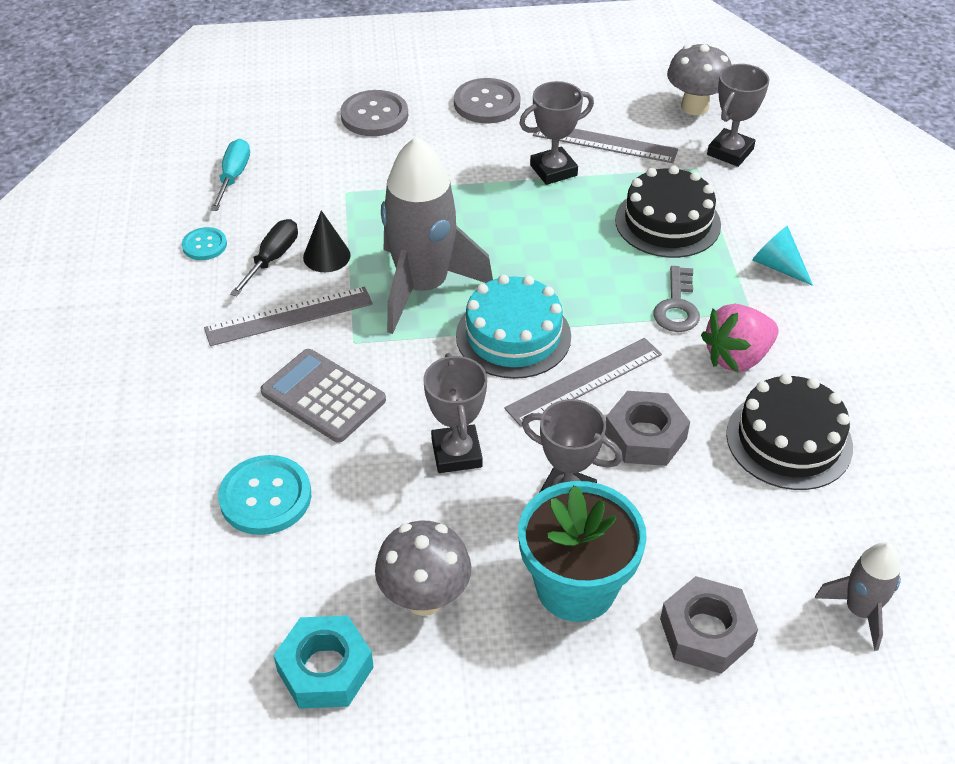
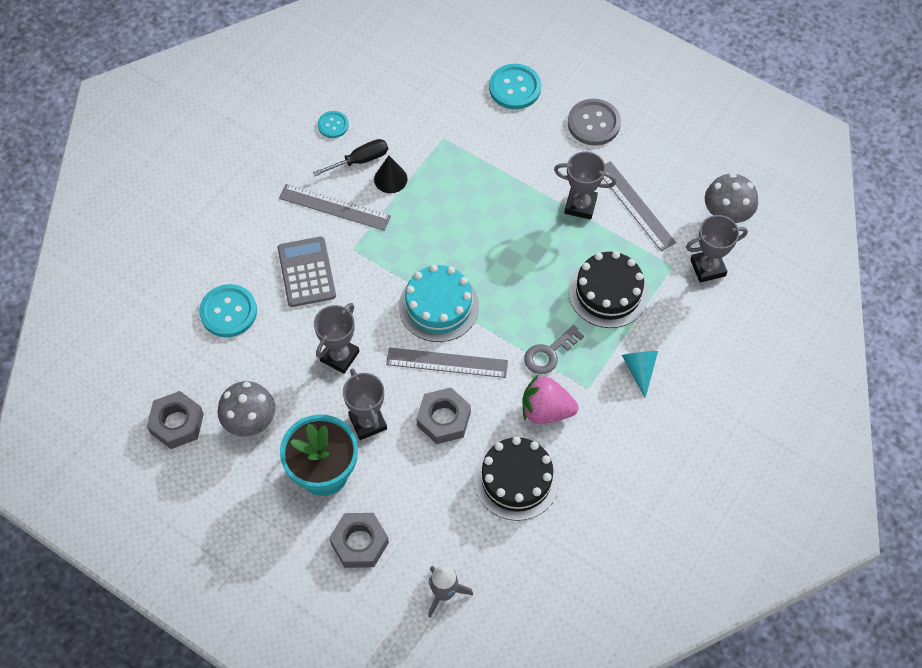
camera: 40 degrees right, 15 degrees up
(233, 177) = (391, 83): turquoise screwdriver -> none
(325, 669) = (177, 423): turquoise nut -> grey nut
(374, 116) = (515, 88): grey button -> turquoise button
(423, 287) = (422, 238): grey rocket -> none

